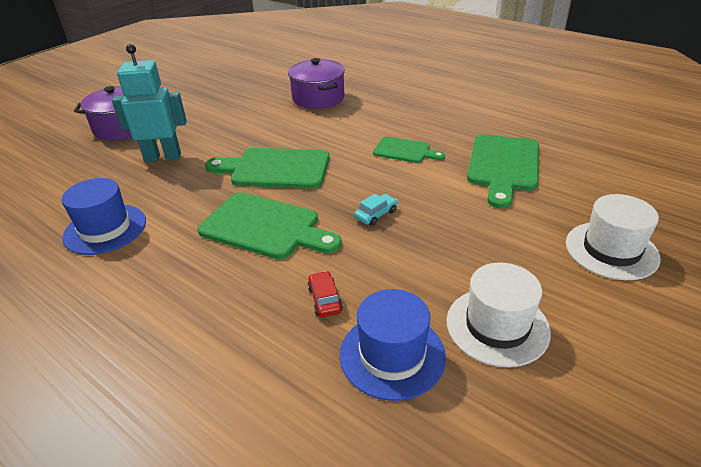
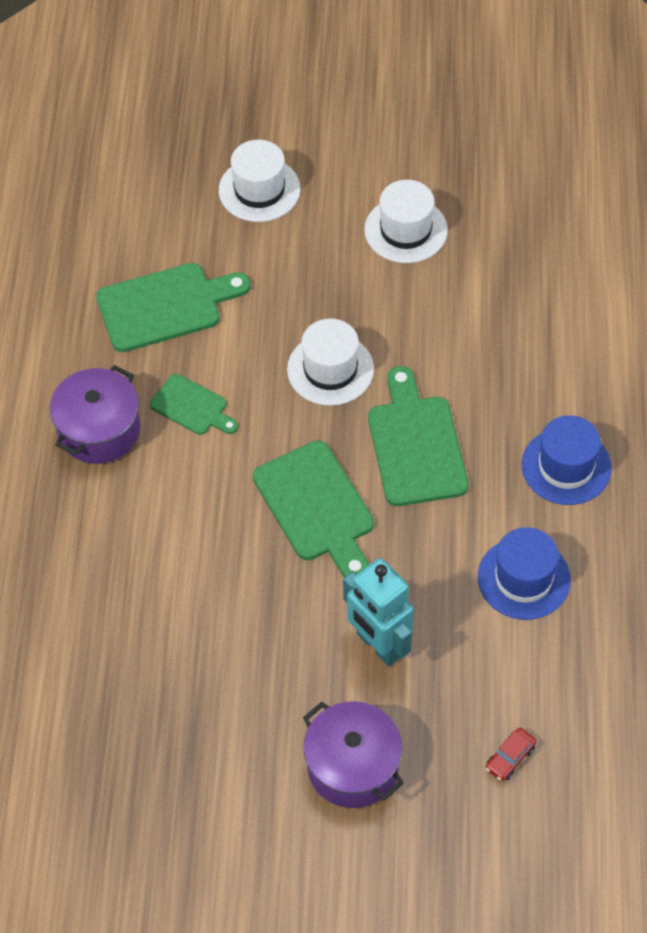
camera: 125 degrees left, 20 degrees up
(318, 98) = (110, 583): purple pot -> purple pot (99, 430)
(325, 299) = (464, 343): red car -> red car (510, 758)
(376, 214) = (330, 369): turquoise car -> white hat
(392, 355) = (481, 275): blue hat -> blue hat (566, 466)
(405, 151) = (192, 406): green cutting board -> green cutting board turned 135 degrees clockwise

